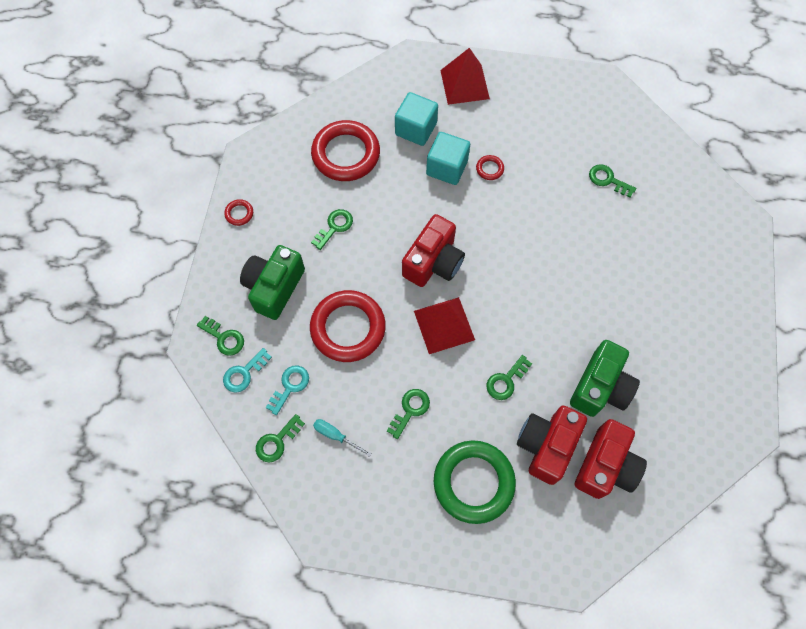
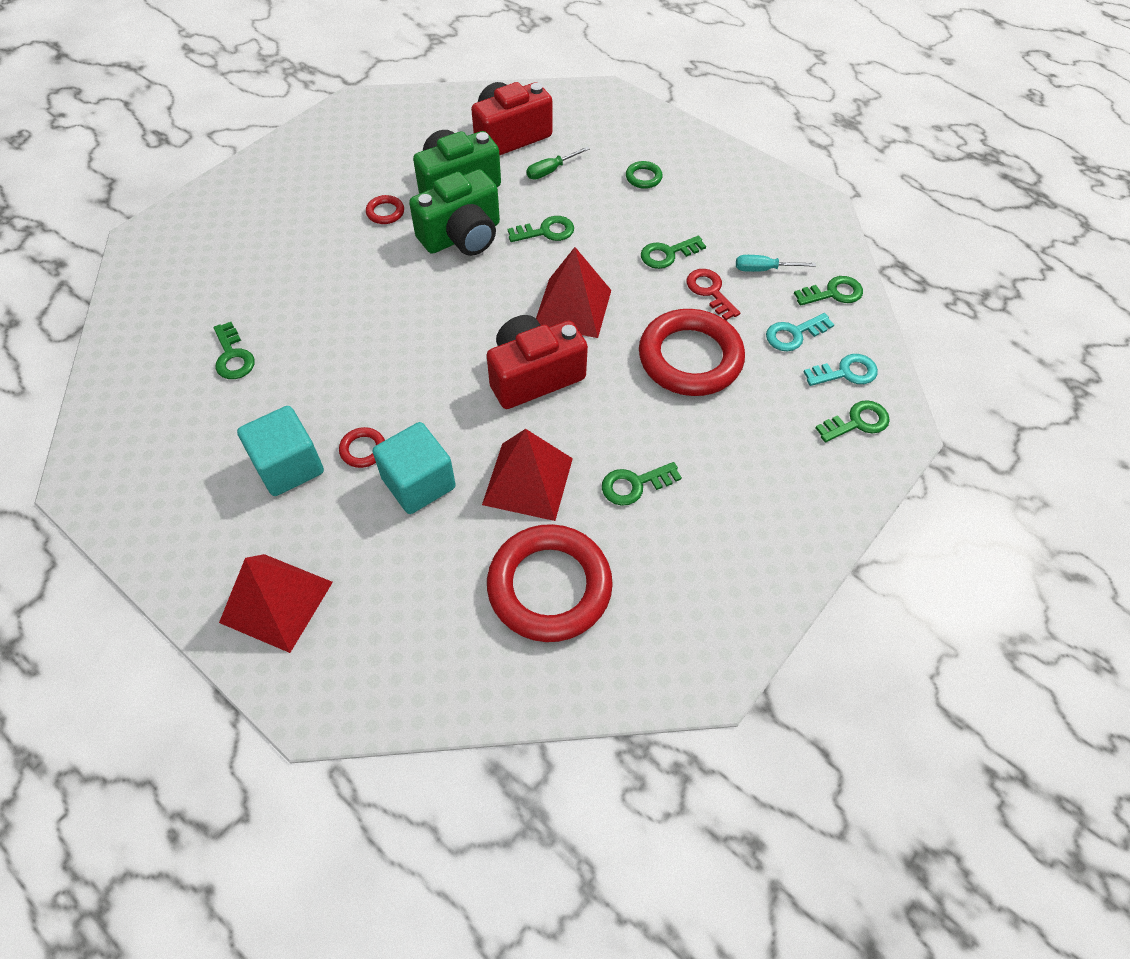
camera: 150 degrees left, 10 degrees down
(224, 338) = (857, 422): green key -> green key turned 90 degrees clockwise
(239, 213) = (768, 579): red ring -> red ring (385, 212)
(274, 287) = (762, 449): green camera -> green camera (462, 236)
(335, 436) = (763, 269): turquoise screwdriver -> turquoise screwdriver turned 120 degrees clockwise
(363, 392) = (710, 291): none -> red key
(392, 198) = (528, 481): none -> red pyramid
(416, 129) = (414, 567): turquoise cube -> turquoise cube (289, 466)
(473, 482) = (643, 177): green ring -> green ring, size x0.41
(546, 446) = (551, 171): red camera -> green screwdriver

